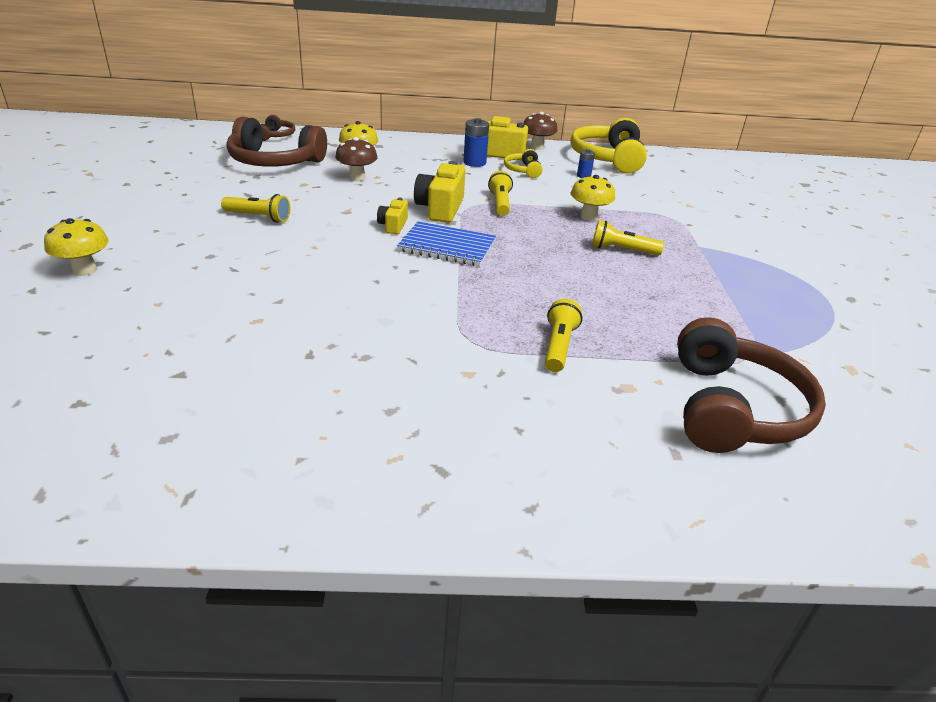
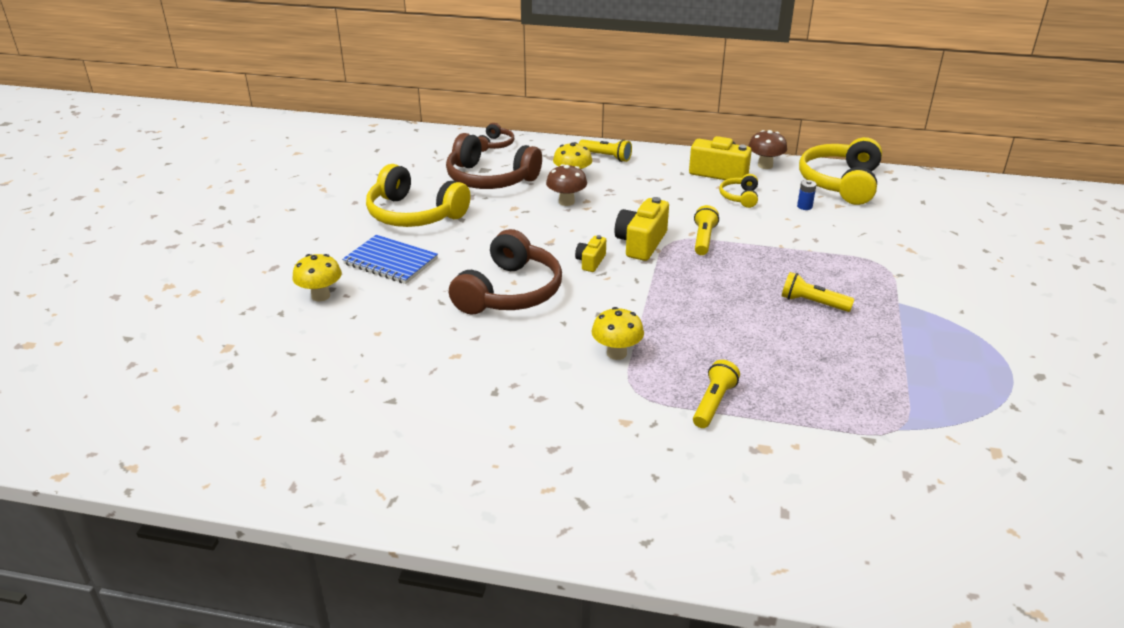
camera: 15 degrees right, 0 degrees up
(195, 192) = (414, 214): none -> yellow headphones
(258, 217) = (468, 246): yellow flashlight -> yellow flashlight (606, 157)
(447, 246) = (637, 288): blue notebook -> blue notebook (390, 261)
(474, 163) = (690, 185): blue battery -> none
(588, 217) = (792, 260): yellow mushroom -> yellow mushroom (616, 353)
(733, 408) = (855, 478): brown headphones -> brown headphones (510, 292)

